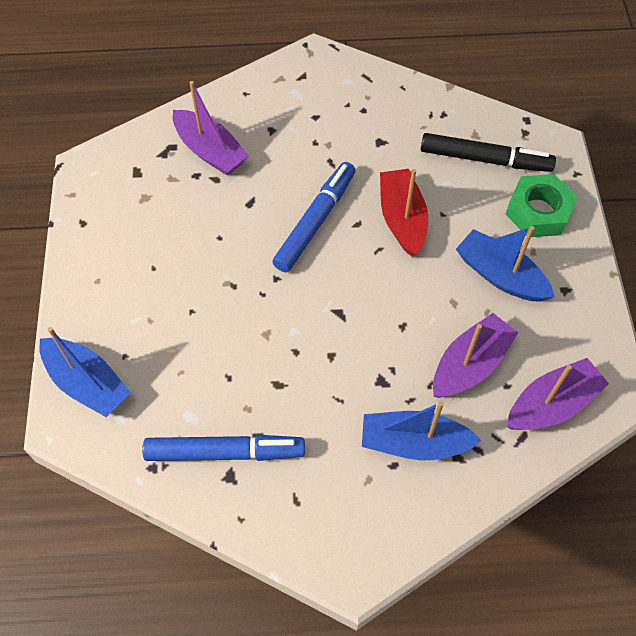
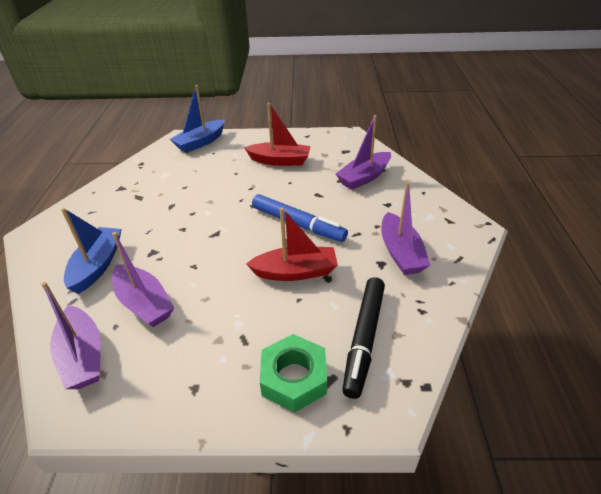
camera: 95 degrees right, 20 degrees down
(159, 254) = (280, 161): none -> red boat
(224, 452) = (136, 186): blue marker -> none
(361, 123) = (400, 253): none -> purple boat
(500, 275) = (224, 334): blue boat -> none

